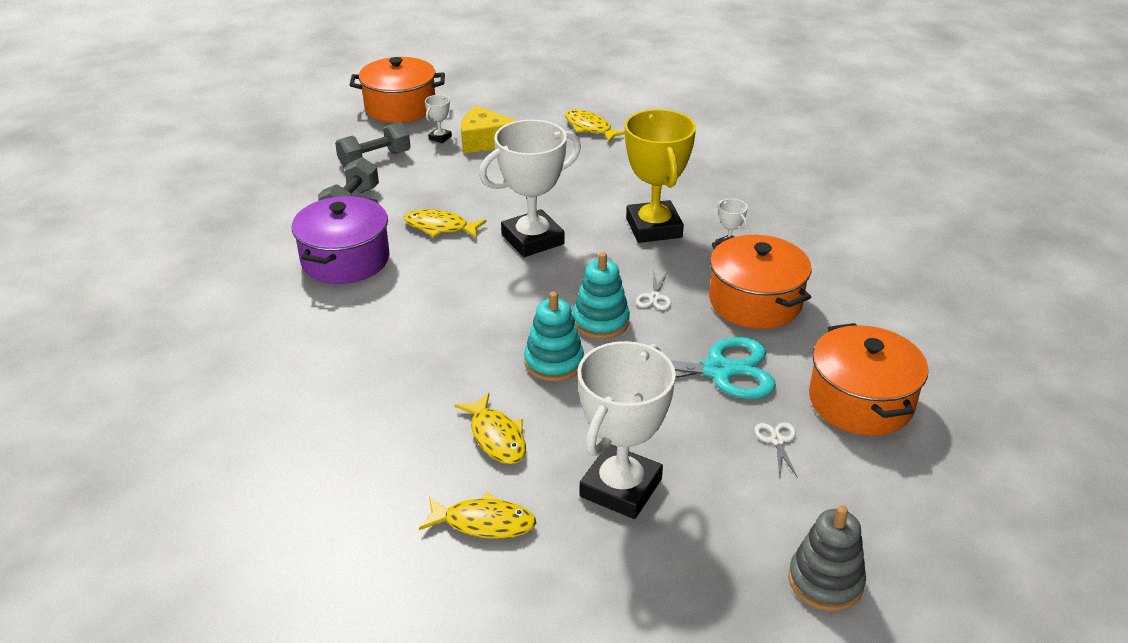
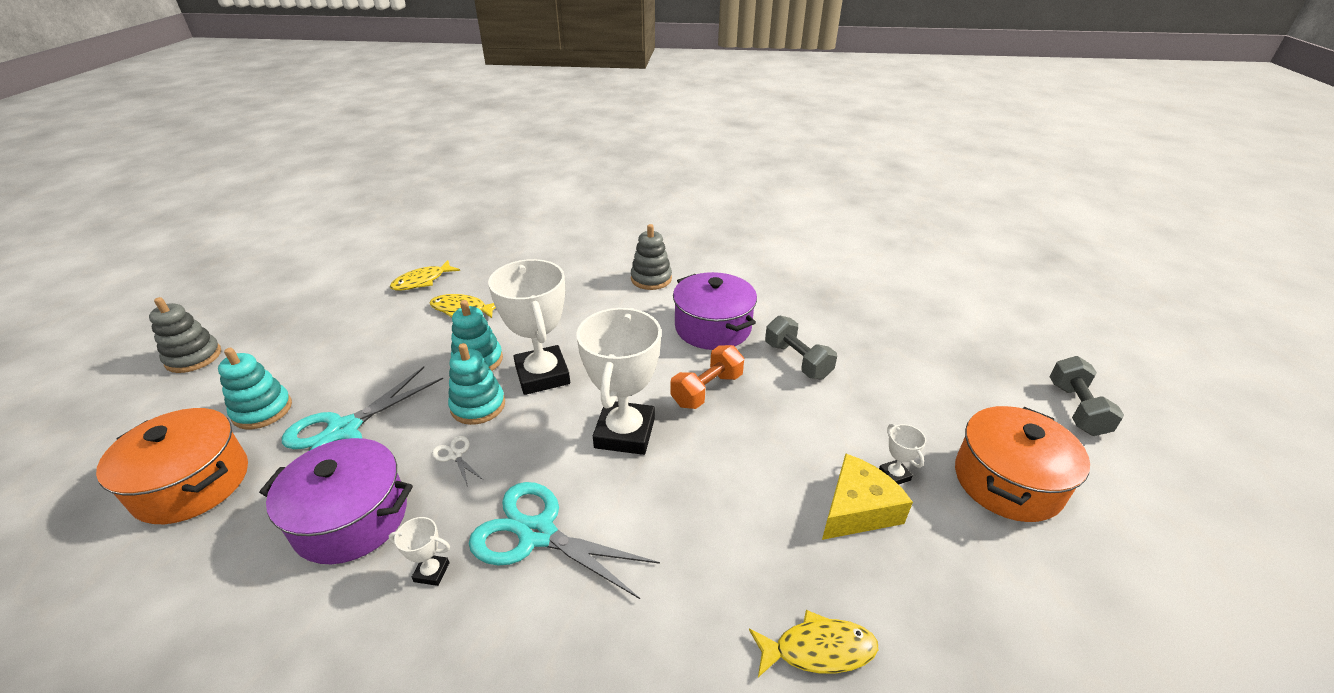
camera: 130 degrees right, 0 degrees up
(287, 337) = (651, 279): none -> grey stacking toy
(375, 159) = (874, 406): grey dumbbell -> grey dumbbell (1076, 409)
(440, 227) = (707, 390): yellow fish -> orange dumbbell
(621, 488) = (359, 329): white trophy -> white trophy (542, 375)
(654, 228) = (537, 534): yellow trophy -> turquoise scissors
(755, 302) = (351, 518): orange pot -> purple pot
(777, 440) = (262, 410): white scissors -> turquoise stacking toy

